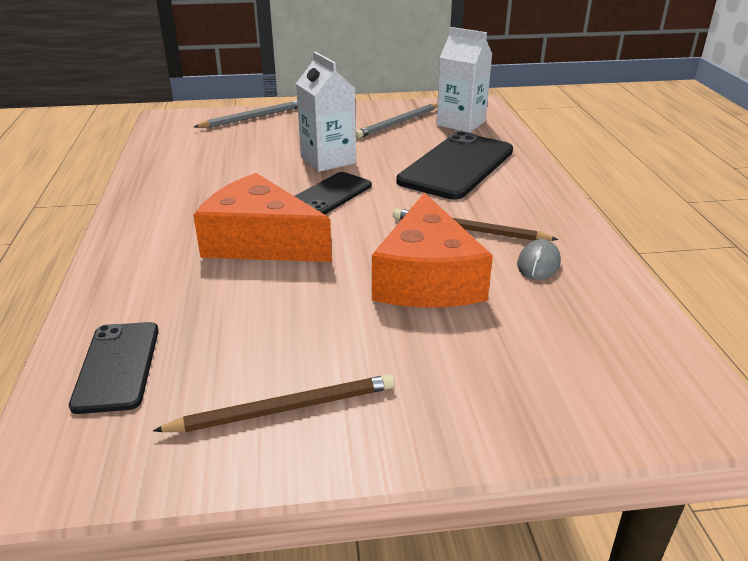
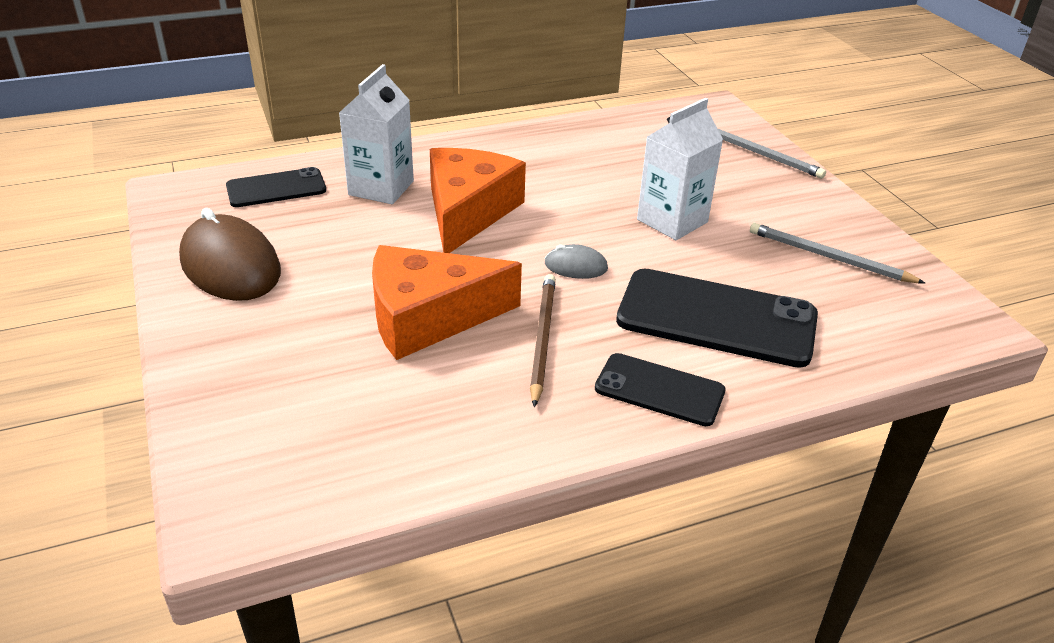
camera: 75 degrees right, 5 degrees up
(284, 409) = (230, 266): brown pencil -> brown mouse
(330, 195) = (584, 235): black phone -> black phone (659, 390)
(461, 123) = (875, 312): white carton -> white carton (381, 188)
(538, 264) = (481, 396): grey mouse -> grey mouse (576, 266)

